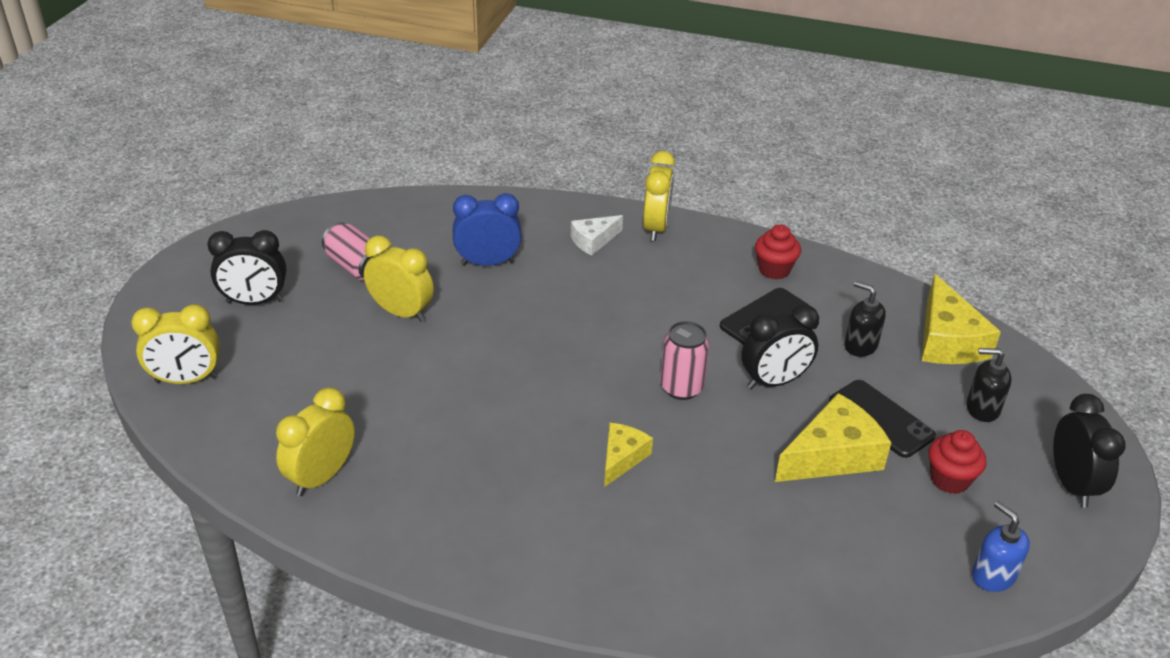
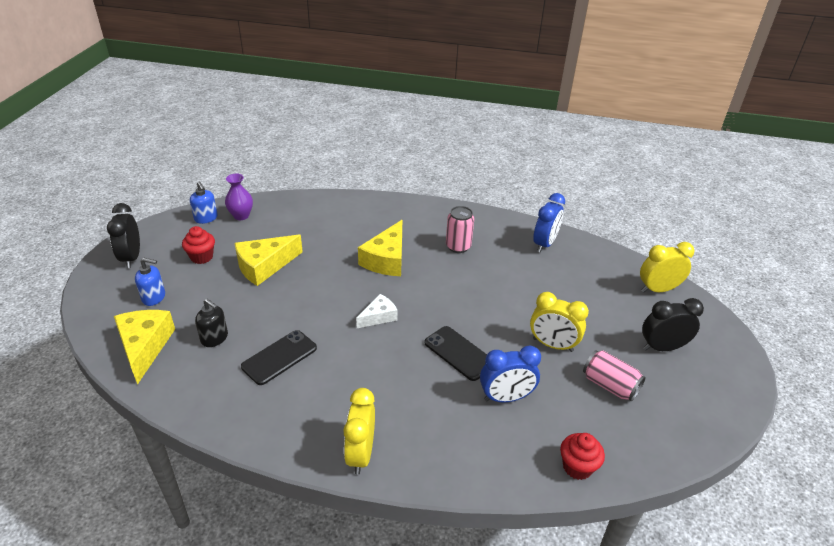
camera: 175 degrees right, 0 degrees up
(321, 477) = (544, 244): yellow clock -> blue clock
(593, 241) = (419, 431): white cheese -> white cheese (379, 316)
(622, 458) = (386, 259): yellow cheese -> yellow cheese, size x1.70
(681, 388) = (349, 300): pink can -> pink can (458, 246)
(774, 270) = (258, 408): red cupcake -> red cupcake (577, 467)
(774, 382) = (286, 308): black clock -> none
(881, 419) = (225, 288): black phone -> black phone (459, 353)
(923, 580) = (241, 216): none -> purple vase
(982, 409) = (154, 297): black soap dispenser -> blue soap dispenser

